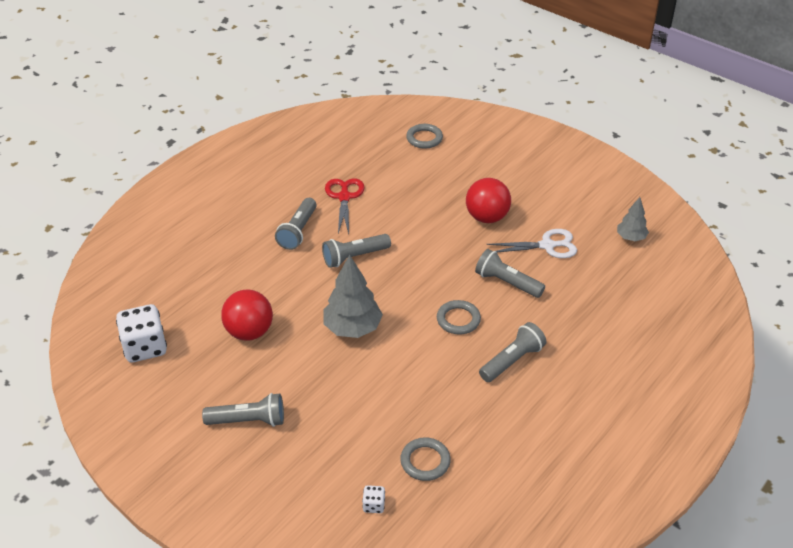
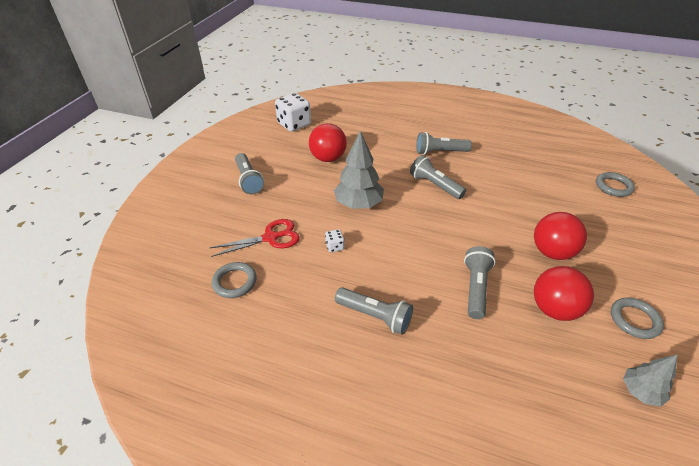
camera: 70 degrees right, 0 degrees up
(344, 197) = (496, 163): red scissors -> red scissors (270, 238)
(374, 505) = (184, 262): white dice -> white dice (335, 246)
(458, 320) = (405, 264): grey ring -> grey ring (634, 320)
(547, 245) = (554, 309): white scissors -> red ball

